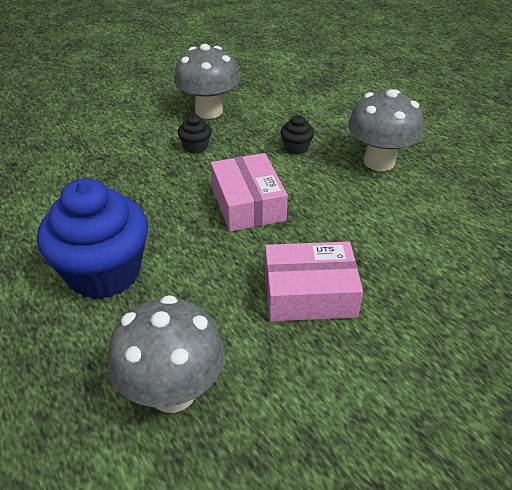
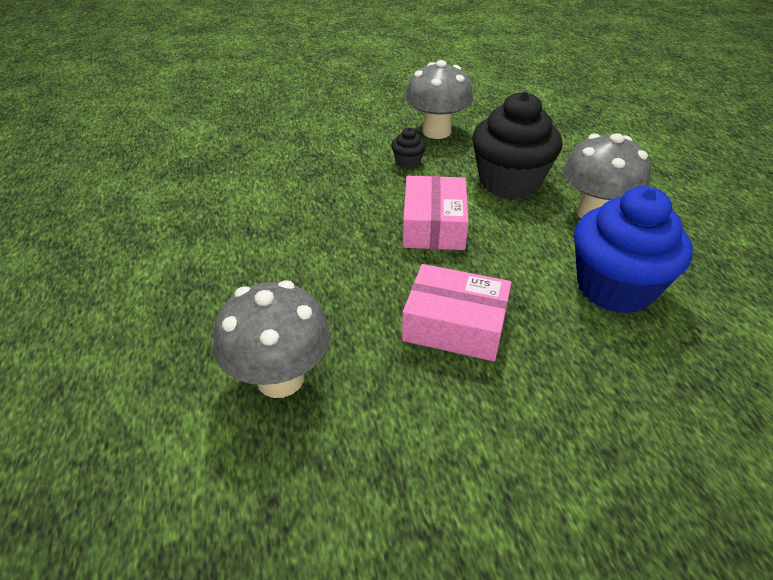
camera: 20 degrees right, 0 degrees up
(104, 272) = (270, 257): blue cupcake -> blue cupcake (614, 288)
(296, 148) = (509, 182): black cupcake -> black cupcake, size x2.38

